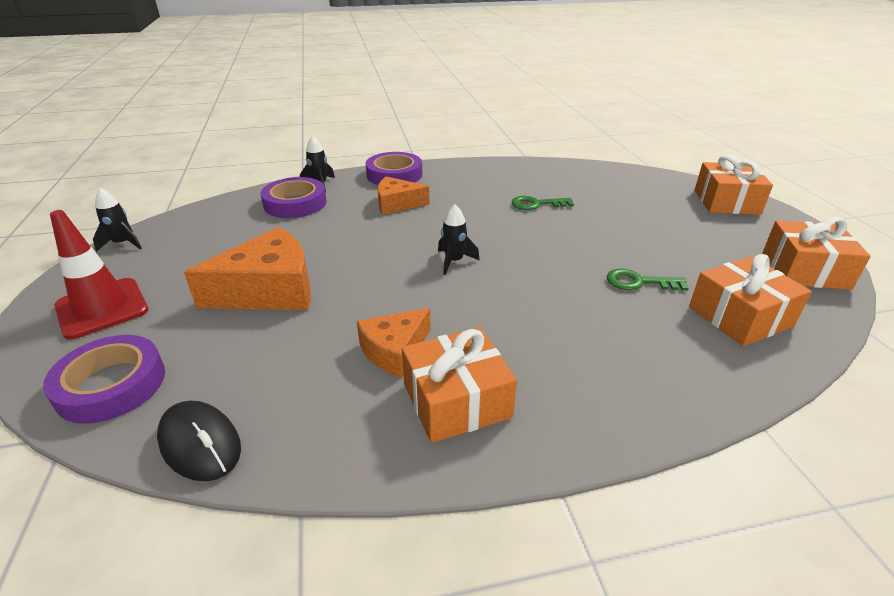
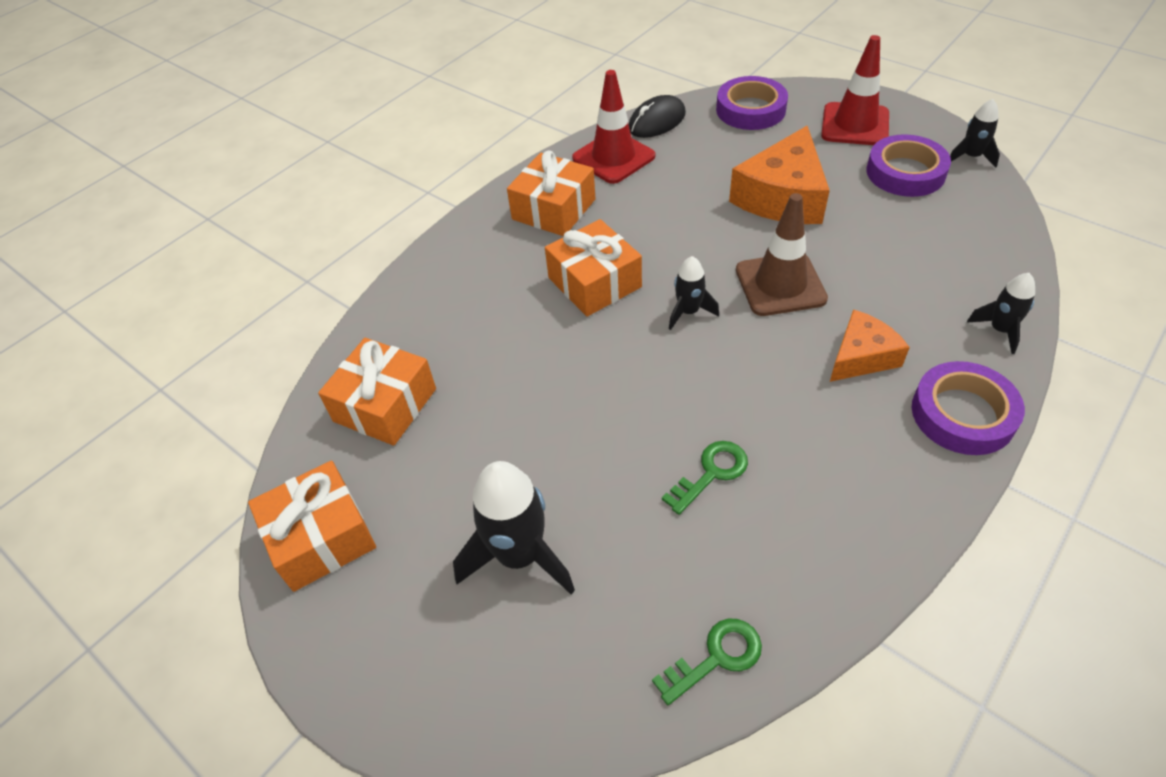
camera: 145 degrees right, 15 degrees up
(200, 444) = (656, 121): black mouse -> black mouse turned 45 degrees counterclockwise
(295, 203) = (956, 284): purple tape -> purple tape (905, 172)
(317, 425) = (613, 157): none -> red traffic cone
(376, 246) = (780, 284): none -> brown traffic cone
(394, 350) = (628, 213): orange cheese -> none
(639, 282) = (497, 395): green key -> green key (716, 657)
(668, 220) = (520, 556): none -> black rocket
(726, 202) = (454, 687): orange gift -> orange gift (594, 282)

